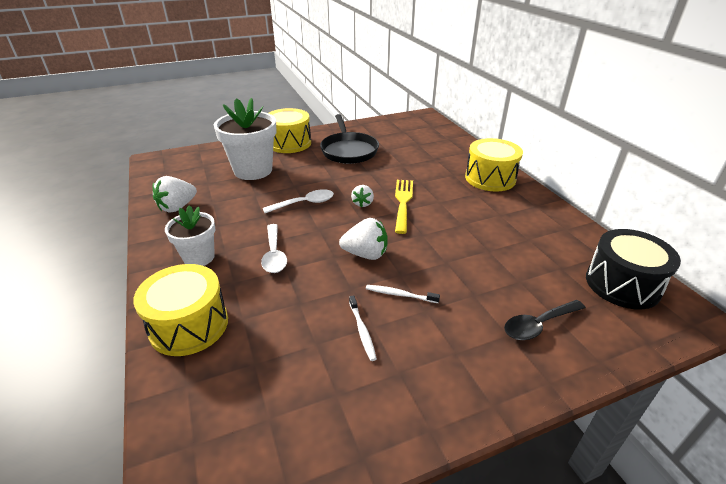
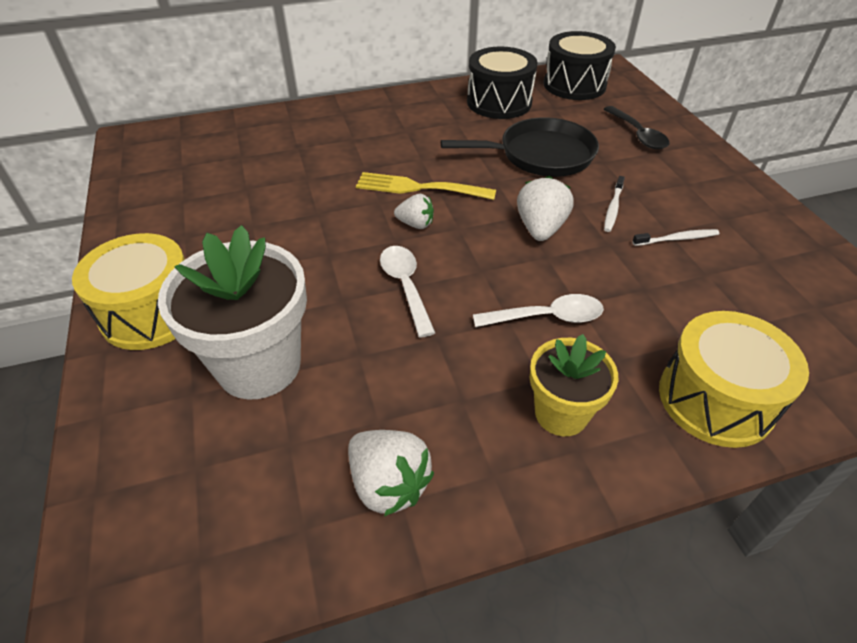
camera: 85 degrees left, 10 degrees up
(199, 257) = (561, 413): white flower pot -> yellow flower pot
(349, 150) = (229, 230): black pan -> black pan (540, 155)
(490, 178) = (371, 114): yellow drum -> none
(548, 235) = (499, 102): none -> black drum

